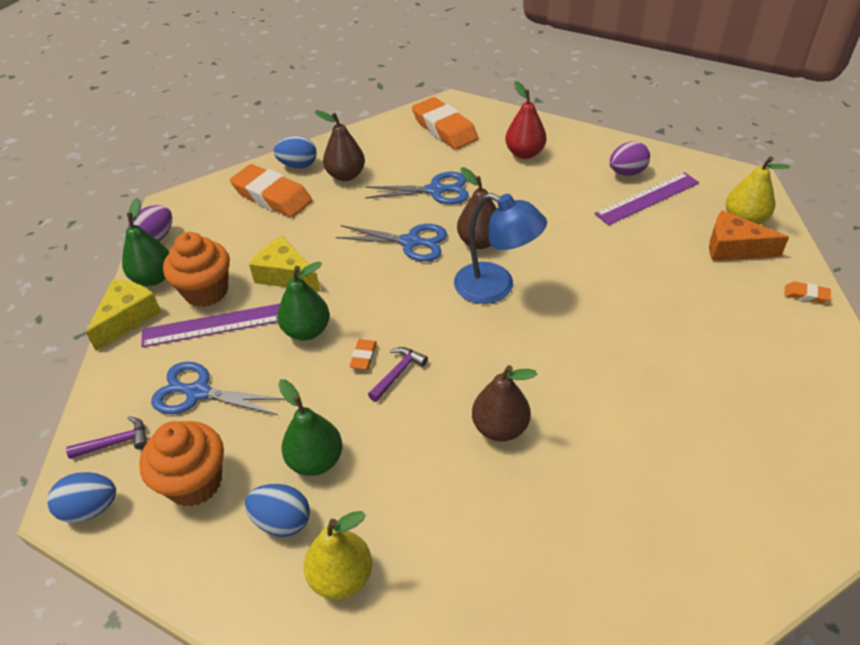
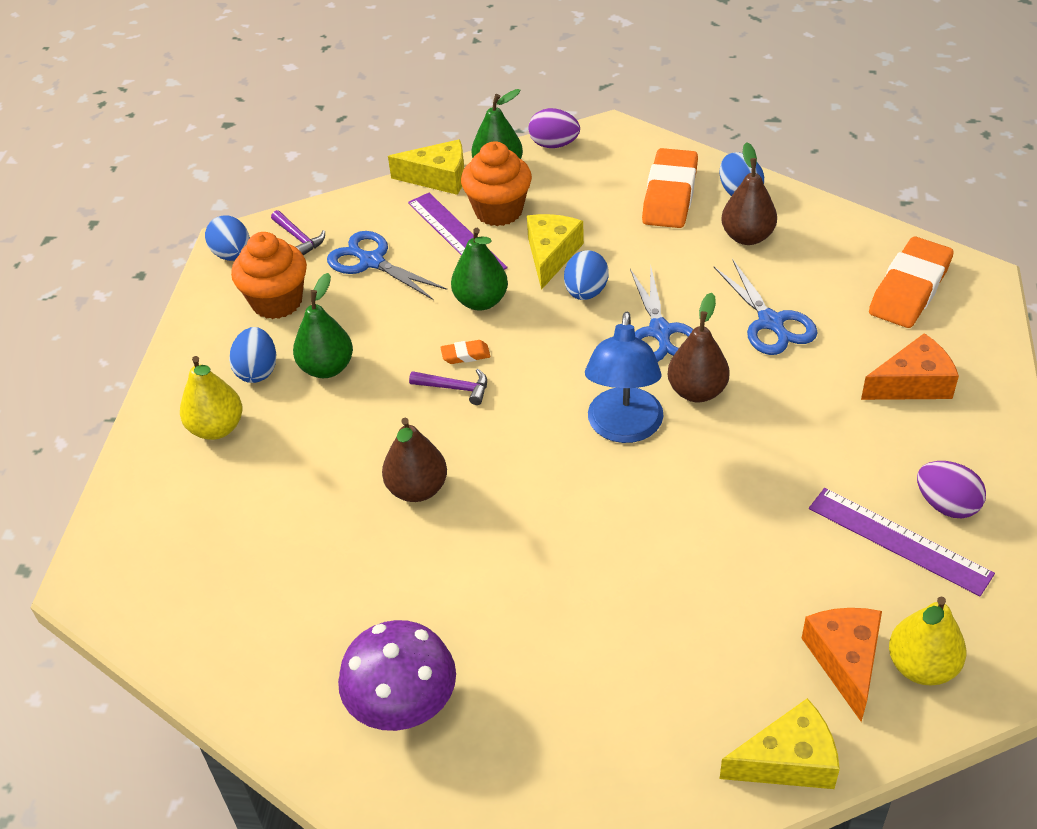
camera: 70 degrees right, 0 degrees up
(198, 392) = (372, 261): blue scissors -> blue scissors turned 45 degrees counterclockwise
(342, 268) = (586, 292): none -> blue egg
(524, 153) = (912, 384): red pear -> orange cheese
(727, 494) = (403, 705): none -> purple mushroom
(806, 295) = (788, 761): orange eraser -> yellow cheese

